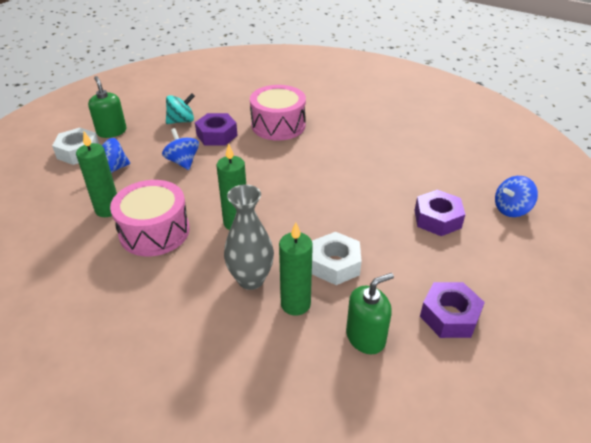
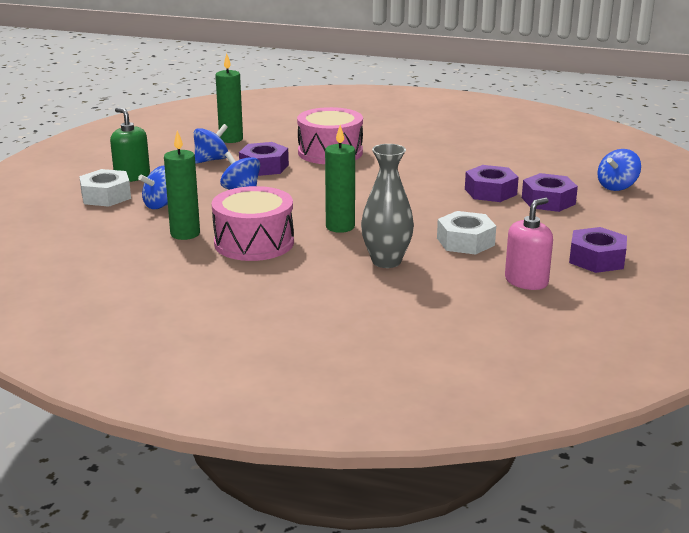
camera: 15 degrees left, 15 degrees down
(181, 121) = (211, 160): turquoise spinning top -> blue spinning top
(295, 304) = (444, 271): green candle -> green candle (231, 139)
(365, 337) = (526, 281): green soap dispenser -> pink soap dispenser
(389, 197) = (490, 192): none -> purple nut

